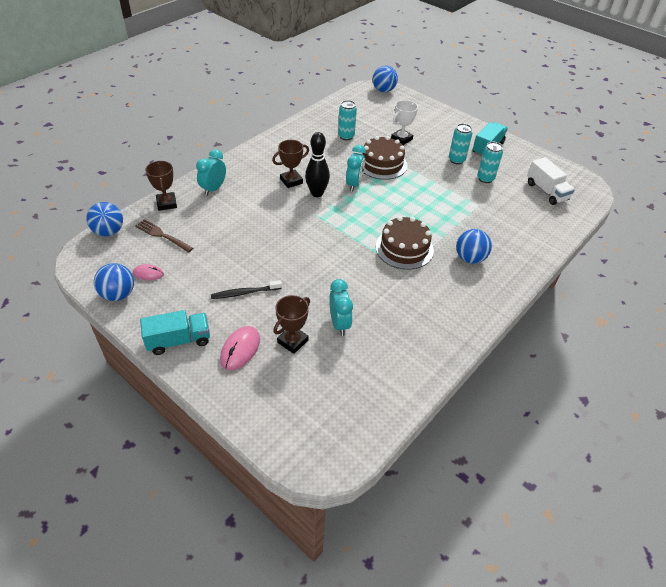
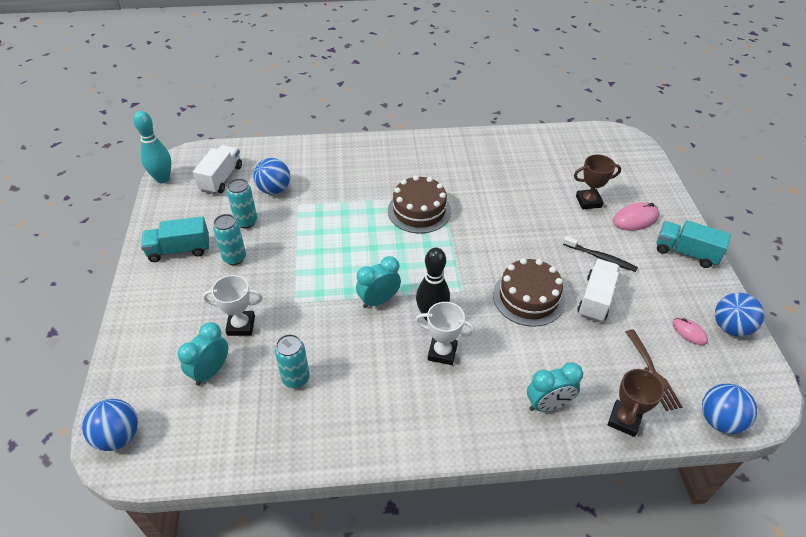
camera: 135 degrees left, 0 degrees up
(227, 259) = (596, 299): none -> white truck
(291, 181) = (442, 352): brown trophy -> white trophy
(339, 324) = (540, 192): turquoise clock -> turquoise clock (211, 371)
(382, 164) = (314, 306): brown cake -> brown cake (528, 297)
(470, 258) = (378, 173): blue ball -> blue ball (274, 190)
(572, 171) = (163, 179): none -> turquoise bowling pin

